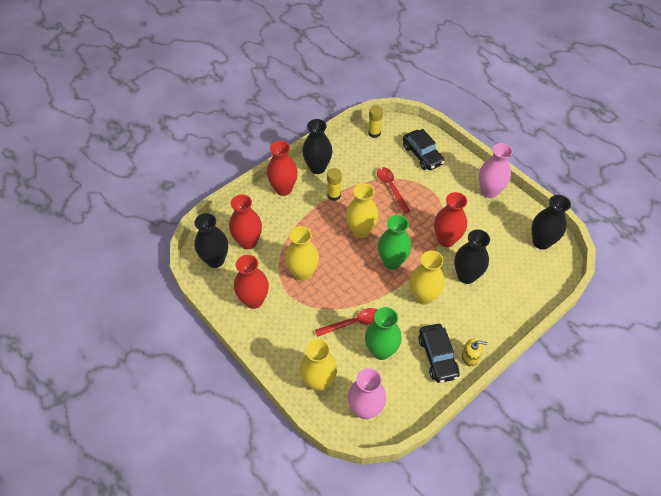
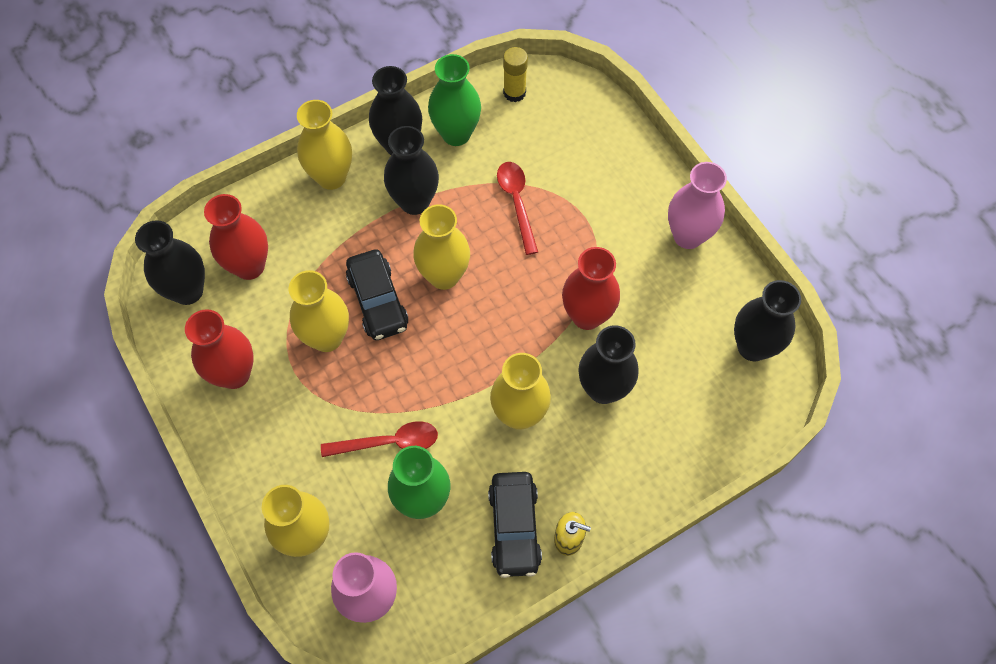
camera: 10 degrees right, 10 degrees up
(283, 189) = (331, 177): red vase -> yellow vase
(334, 195) = (414, 202): yellow glue stick -> black vase
(392, 261) = (483, 342): green vase -> green vase (456, 134)
(422, 155) = (588, 148): black car -> black car (378, 301)

